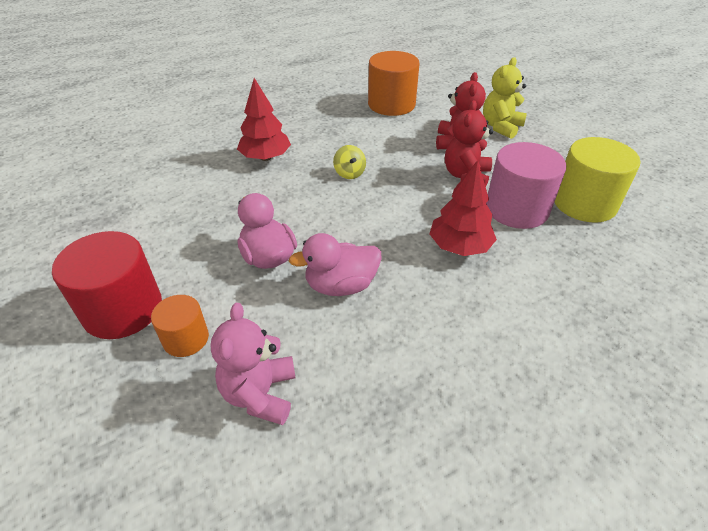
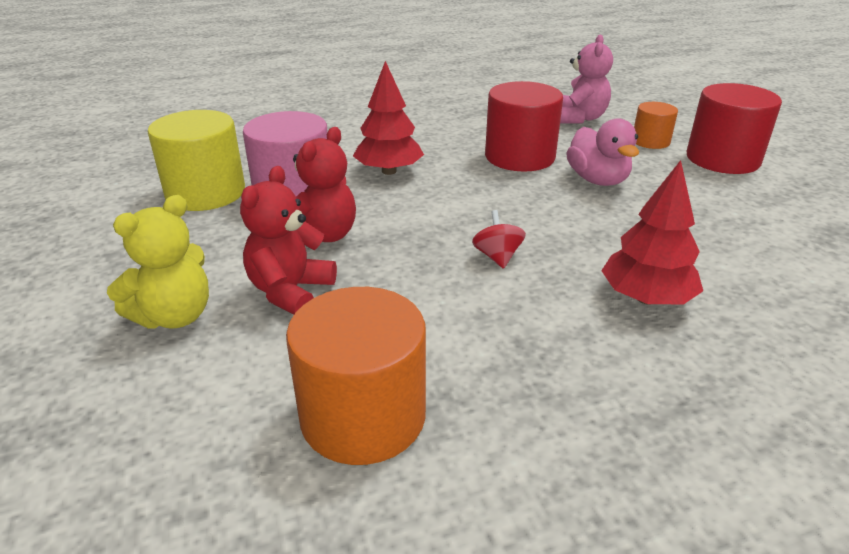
camera: 170 degrees left, 10 degrees down
(341, 285) = (519, 157): pink duck -> red cylinder
(349, 173) = (497, 257): yellow spinning top -> red spinning top

